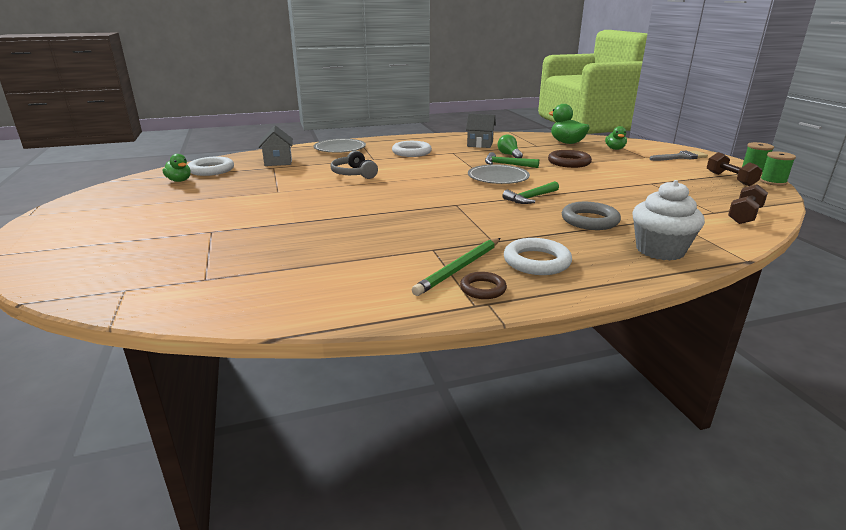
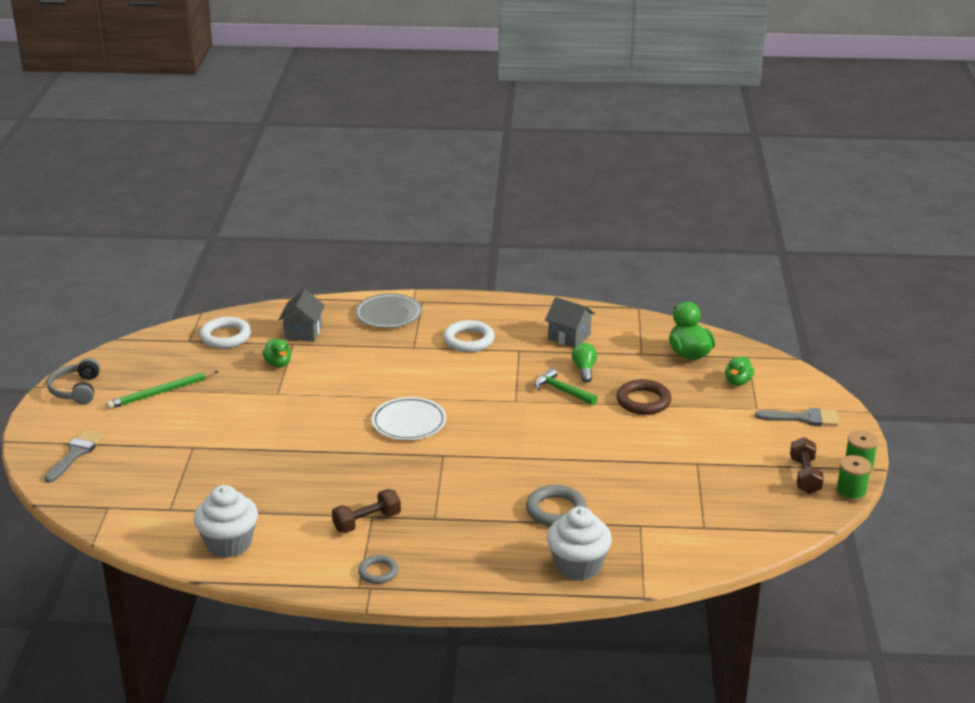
camera: 20 degrees right, 5 degrees up
(73, 254) = (75, 453): none -> grey brush
(179, 181) = (187, 352): green duck -> green duck (278, 363)
(294, 295) = (229, 543): none -> white cupcake
(354, 174) = (373, 375): grey headphones -> grey headphones (76, 390)
(407, 191) = (409, 422): none -> white plate
(459, 268) = (377, 545): green pencil -> green pencil (161, 392)
(483, 289) = (378, 572): brown ring -> grey ring
(498, 177) = (528, 415): grey plate -> none
(530, 198) = (530, 461): green hammer -> none
(536, 261) = (450, 553): white ring -> none
(744, 215) = (730, 539): brown dumbbell -> brown dumbbell (367, 522)

